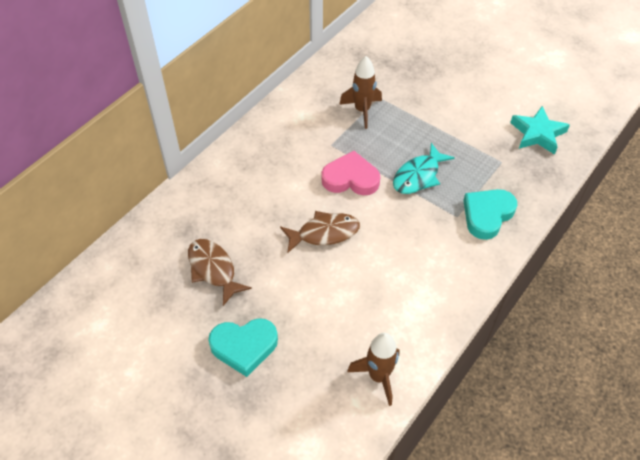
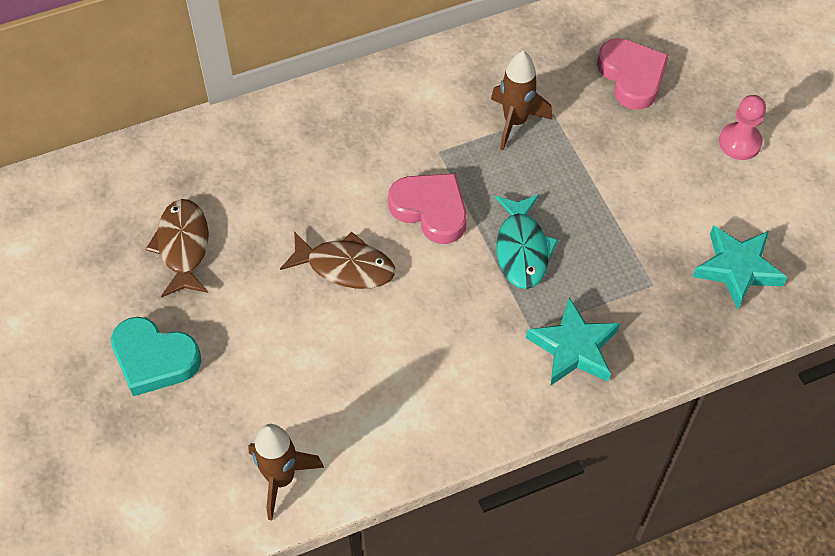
camera: 30 degrees right, 5 degrees up
(407, 61) = (632, 76): none -> pink heart
(418, 176) = (522, 249): turquoise fish -> turquoise fish turned 75 degrees counterclockwise
(487, 215) = (573, 348): turquoise heart -> turquoise star
(488, 70) = (739, 142): none -> pink pawn

